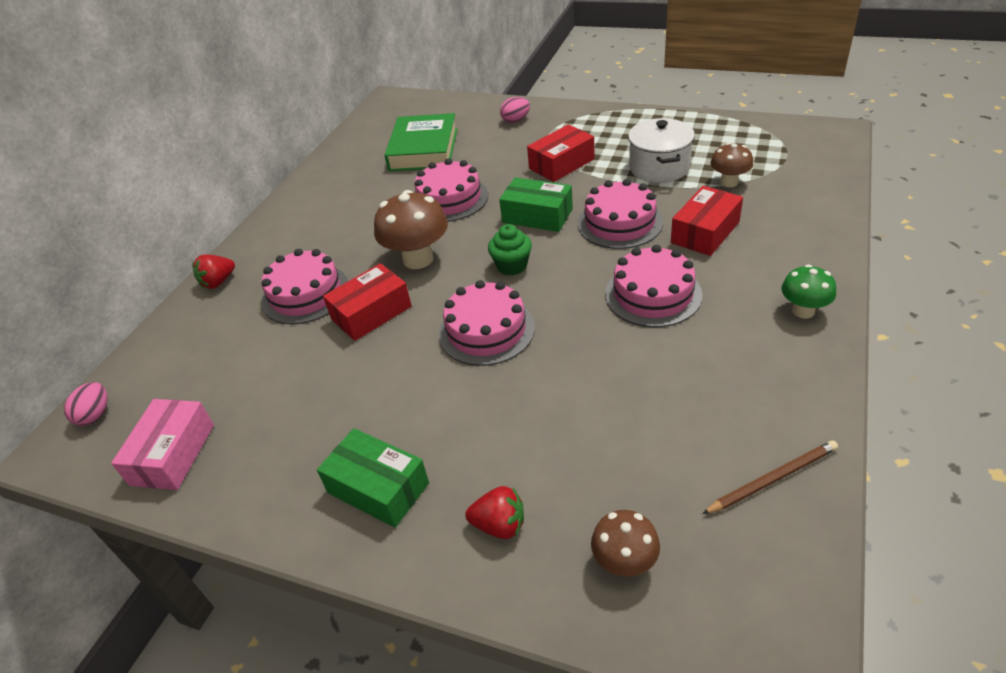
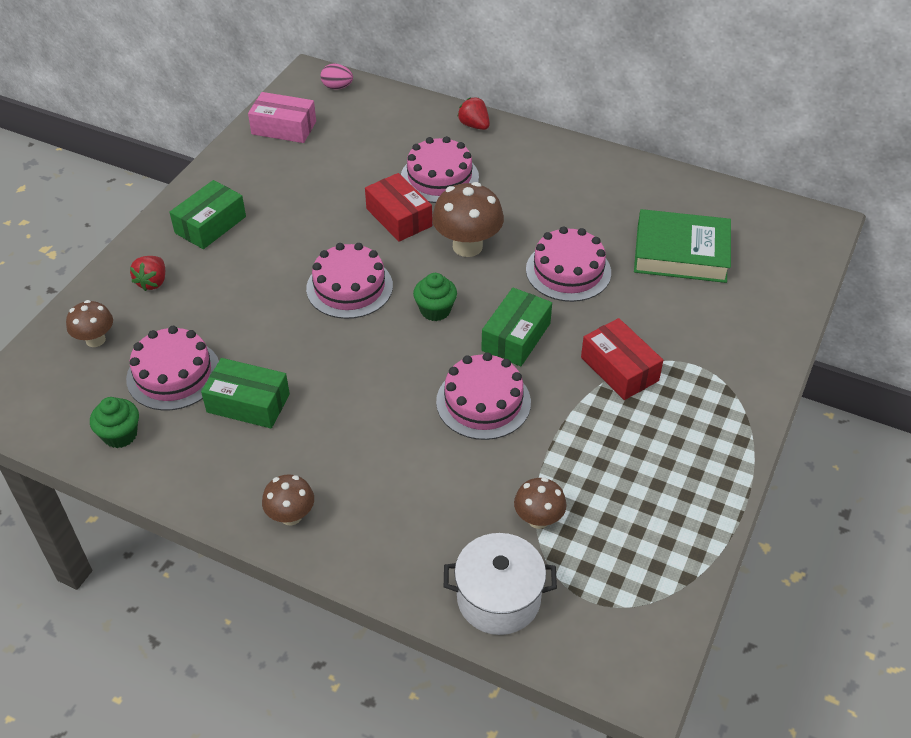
camera: 90 degrees right, 5 degrees up
(516, 120) = (740, 338): pink egg -> none
(653, 294) = (357, 406): pink cake -> pink cake (173, 374)
(659, 167) = (589, 458): white pot -> white pot (498, 598)
(678, 374) = (248, 403): none -> green box
(705, 232) = (444, 471): red box -> none
(773, 479) = (120, 435): brown pencil -> green cupcake
(803, 311) = (291, 516): green mushroom -> brown mushroom

